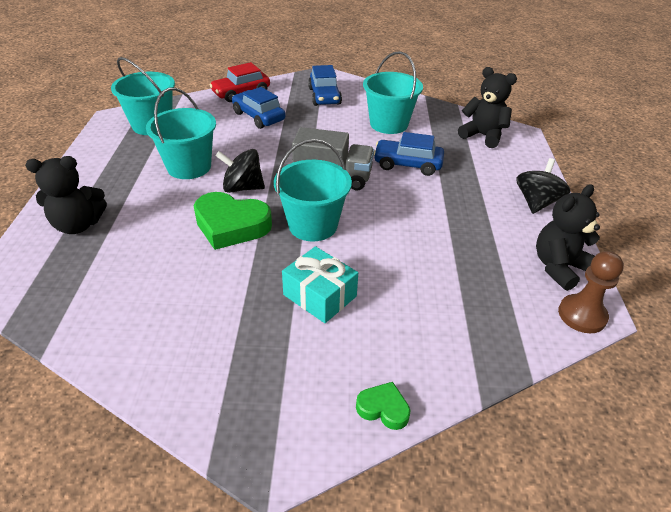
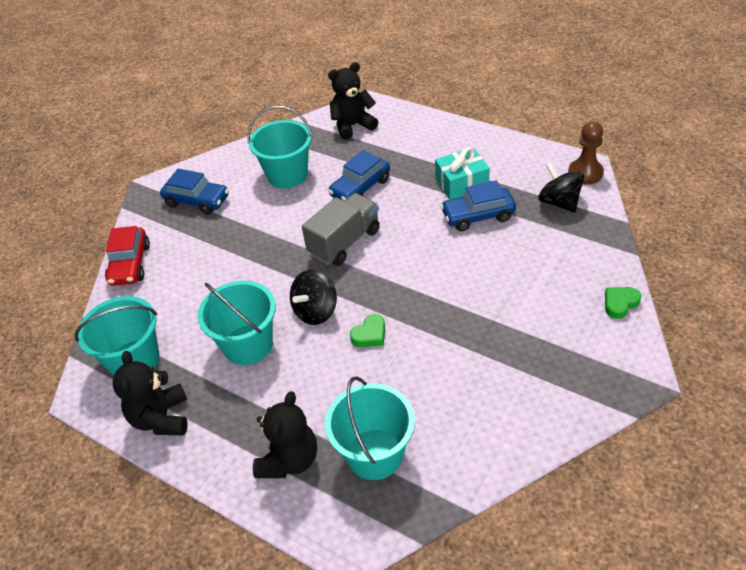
camera: 55 degrees left, 5 degrees up
(231, 225) = (370, 335): green heart -> green heart, size x0.50
(258, 117) = (194, 264): blue car -> blue car (478, 216)
(313, 225) = (405, 278): turquoise bucket -> turquoise bucket (374, 454)
(319, 295) = (495, 302): turquoise gift -> turquoise gift (461, 183)
(536, 202) = (461, 138): black spinning top -> black spinning top (559, 202)
(559, 267) = (536, 161): black teddy bear -> black teddy bear (161, 418)

